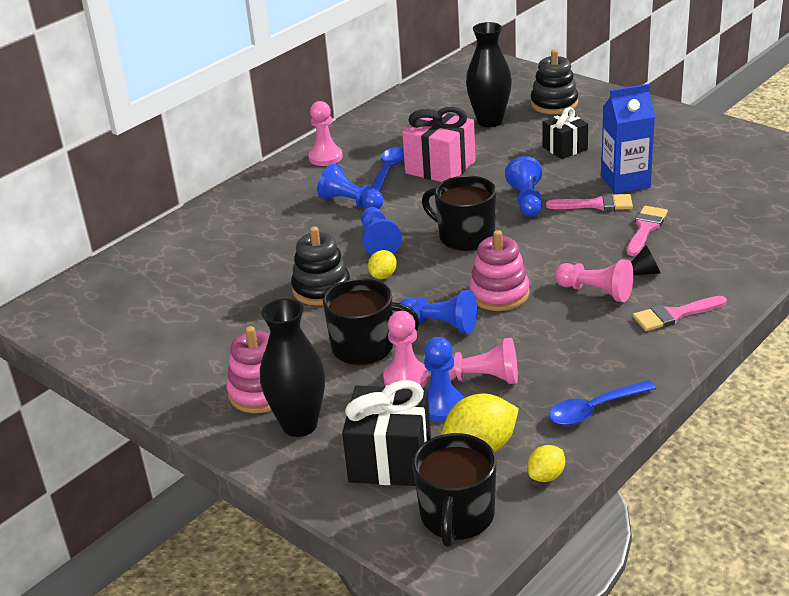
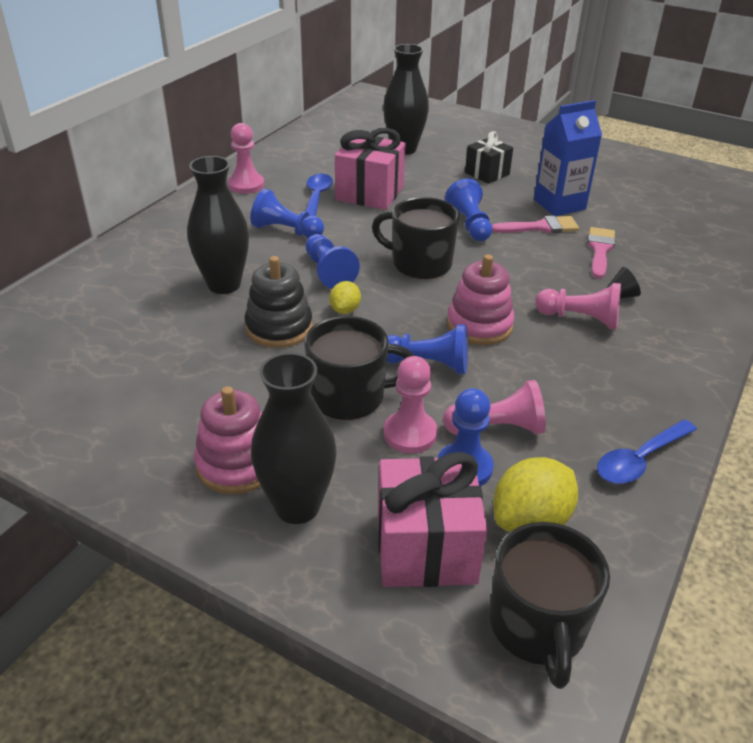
camera: 15 degrees left, 5 degrees up
(283, 250) = (224, 285): none -> black vase
(390, 459) = (426, 548): black gift -> pink gift
(546, 476) = (623, 555): yellow lemon -> none
(554, 104) = (460, 133): black stacking toy -> none
(674, 315) = (672, 341): pink brush -> none

